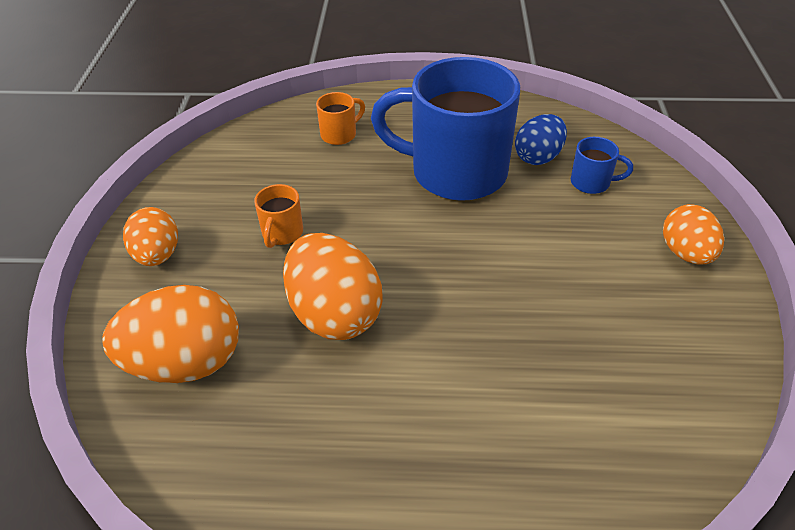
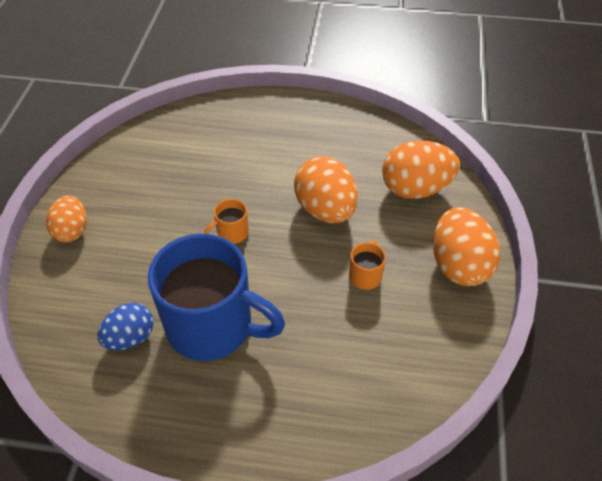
camera: 175 degrees left, 5 degrees up
(157, 255) = (458, 265): orange egg -> orange egg, size x1.58
(339, 134) = (316, 392): orange mug -> orange mug (231, 233)
(591, 183) = (99, 302): blue mug -> none

